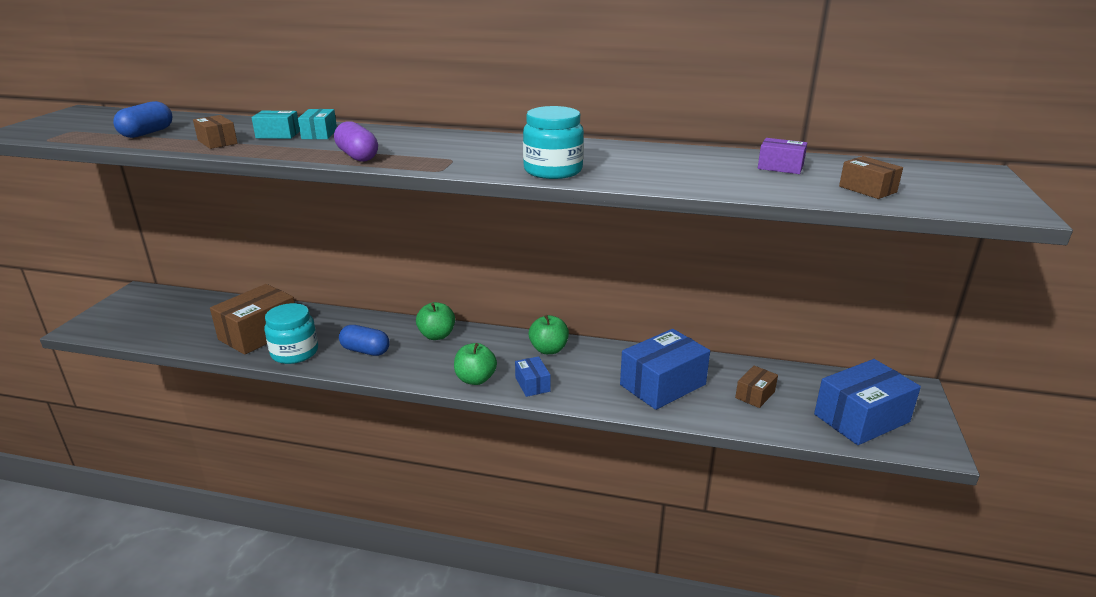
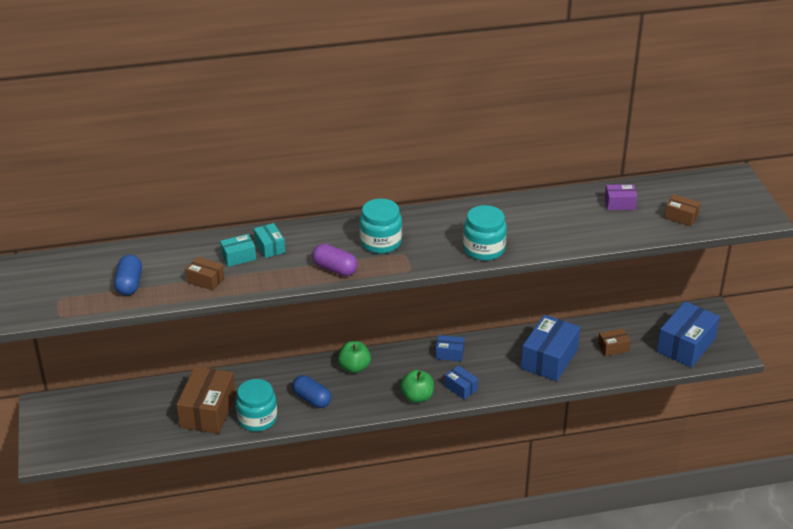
camera: 25 degrees left, 10 degrees up
(365, 351) = (312, 399): blue capsule -> blue capsule turned 45 degrees clockwise
(438, 148) = (380, 242): none -> turquoise jar
(548, 349) = (449, 354): green apple -> blue box
(755, 394) = (613, 348): brown box -> brown box turned 60 degrees clockwise

